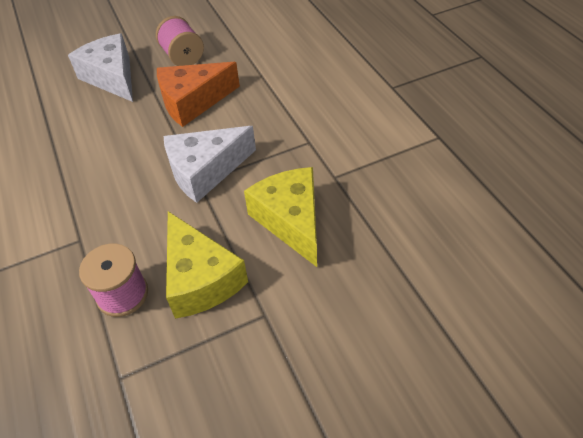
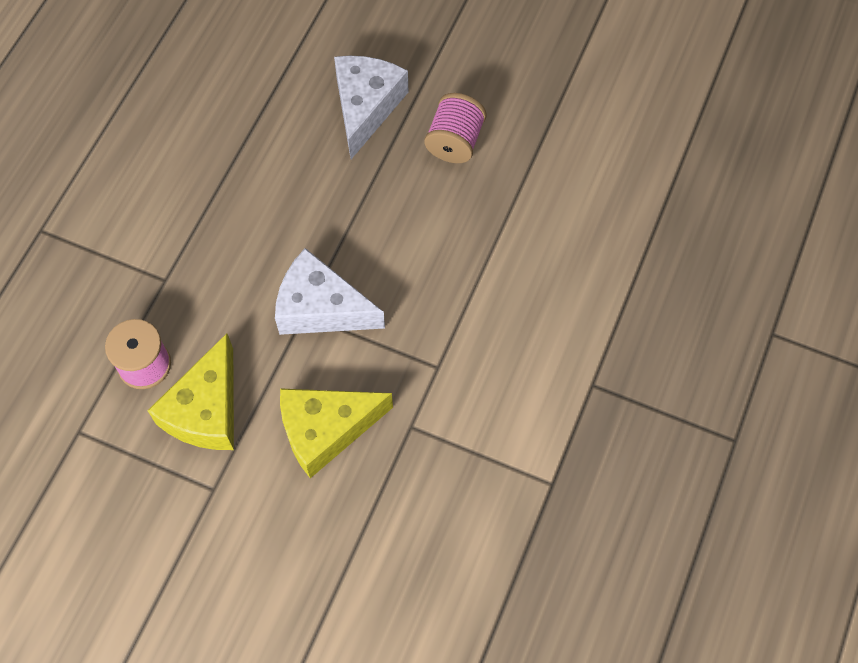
camera: 45 degrees right, 15 degrees up
(193, 102) = (398, 214): orange cheese -> none
(291, 220) = (326, 430): yellow cheese -> yellow cheese turned 135 degrees counterclockwise

